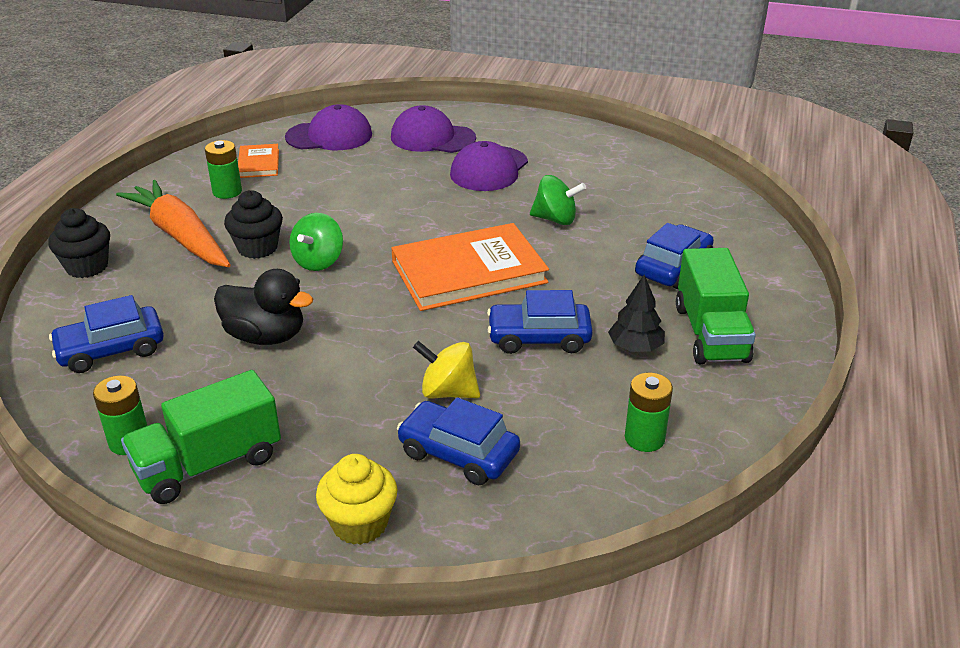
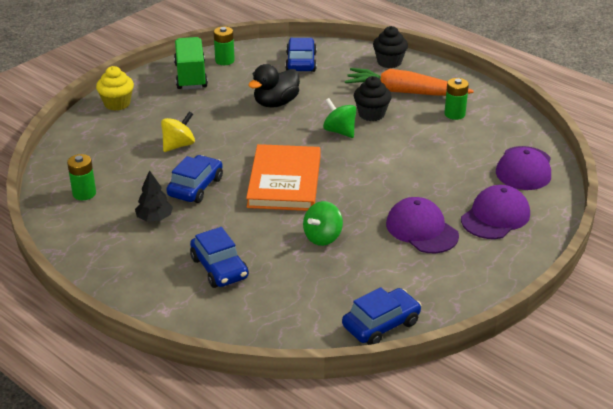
camera: 115 degrees right, 0 degrees up
(180, 236) = (405, 92): orange carrot -> orange carrot turned 150 degrees counterclockwise
(259, 163) = (491, 132): orange book -> none
(458, 453) = (132, 137): blue car -> blue car (381, 324)
(710, 333) = (139, 253): green truck -> none

